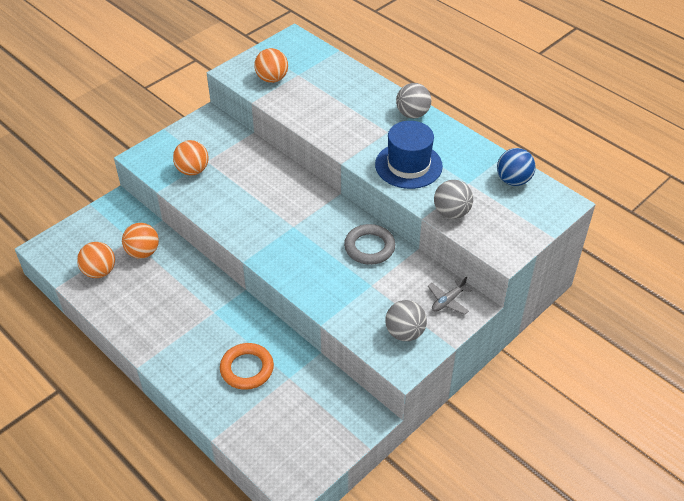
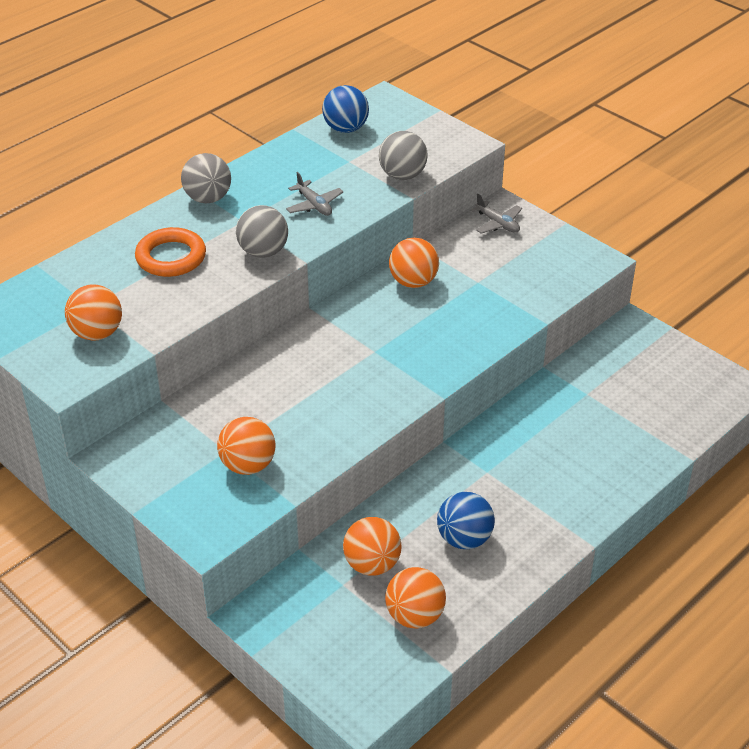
camera: 90 degrees left, 5 degrees down
(155, 297) = (464, 539): none -> blue ball
(247, 369) = (580, 432): orange ring -> orange ring (171, 257)
(369, 247) = (413, 282): grey ring -> orange ball
(405, 333) = (550, 257): grey ball -> grey ball (263, 252)
(408, 165) = (314, 205): blue hat -> grey plane

